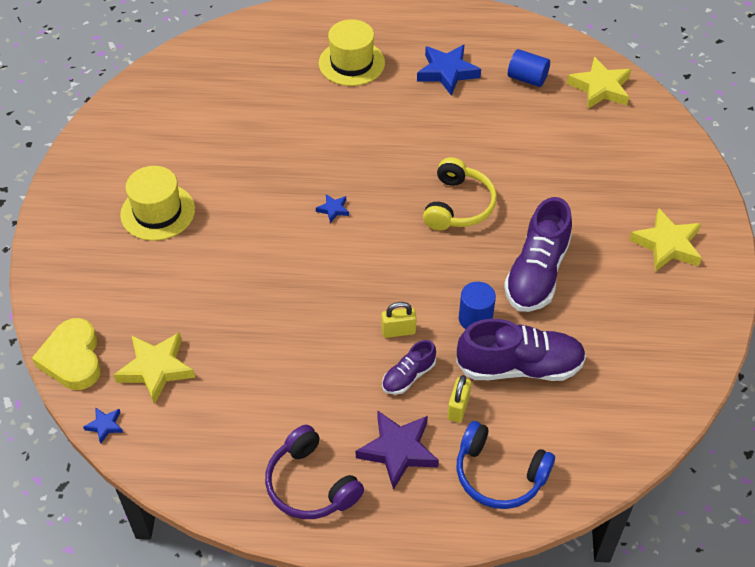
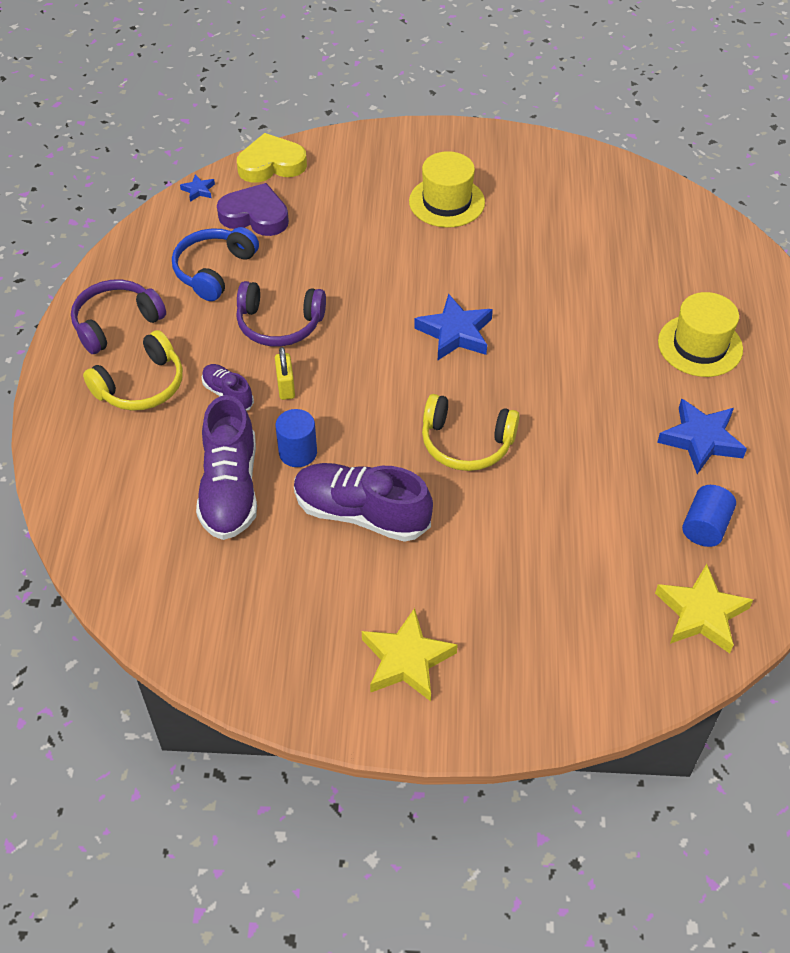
camera: 90 degrees right, 0 degrees up
(156, 369) = (255, 216): yellow star -> purple heart
(317, 340) = (279, 324): none -> purple headphones
(333, 209) = (455, 333): blue star -> blue star, size x2.07
(398, 451) = (141, 385): purple star -> yellow headphones
(458, 407) = (184, 433): yellow padlock -> none
(499, 474) = (101, 464): blue headphones -> blue headphones (214, 270)

